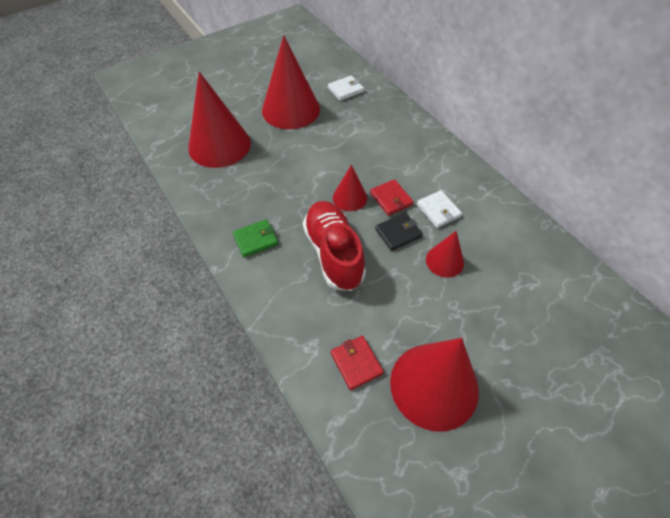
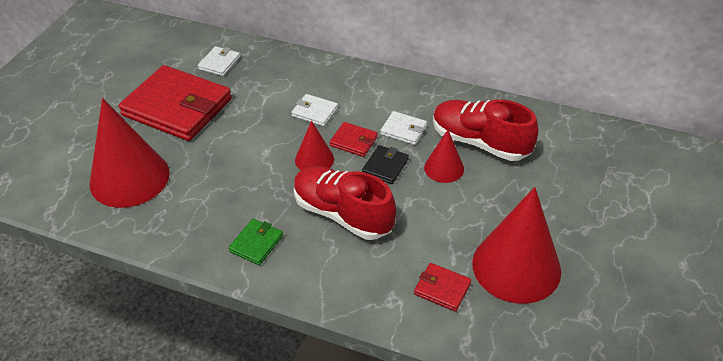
camera: 35 degrees left, 10 degrees down
(291, 109) = (177, 107): red cone -> red wallet
(381, 160) = (314, 112): none -> white wallet
(494, 256) = (480, 142): none -> red shoe

